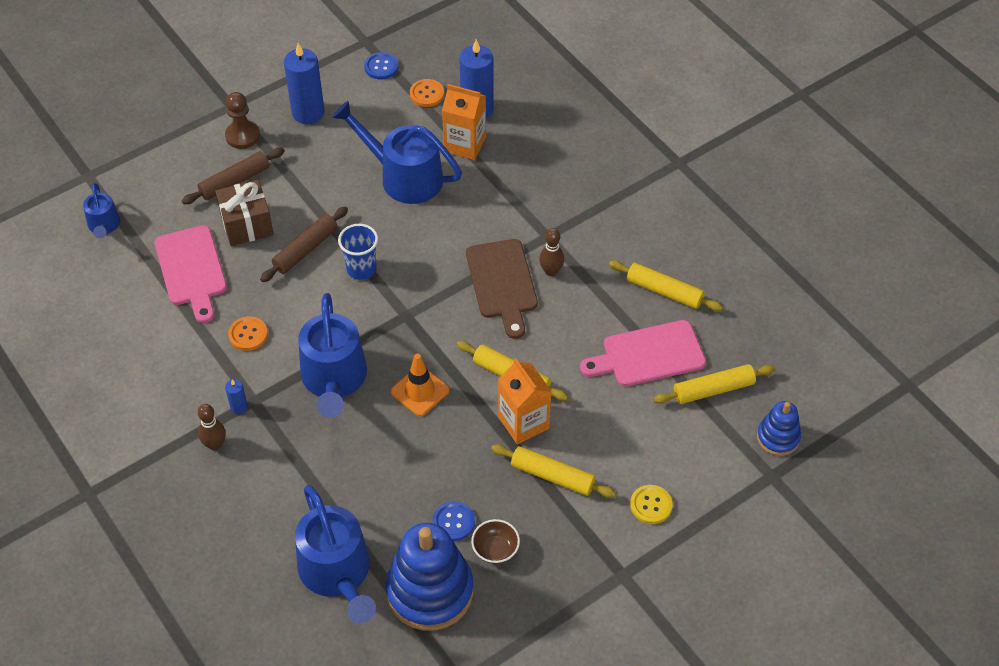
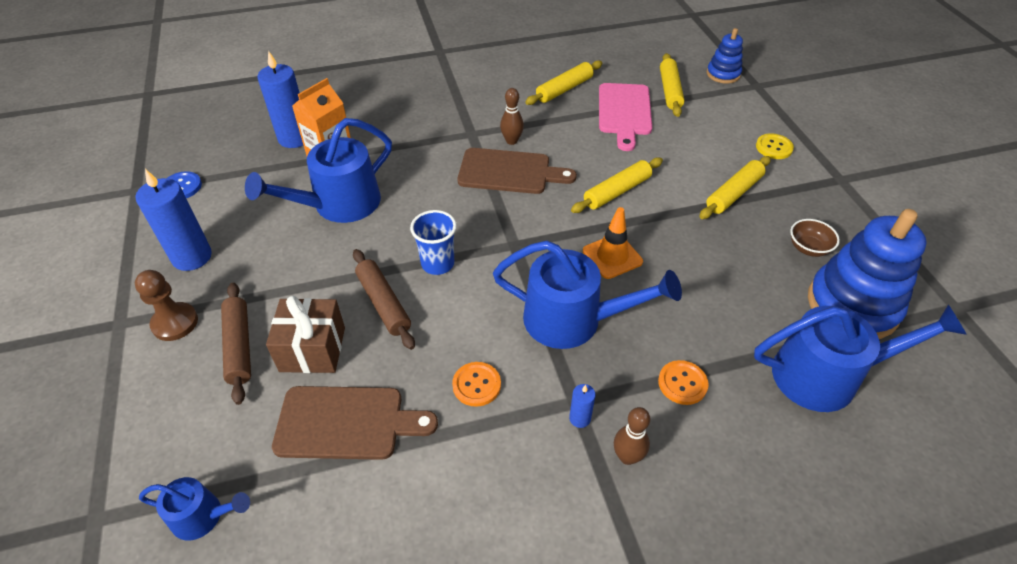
camera: 70 degrees left, 5 degrees down
(192, 270) = (347, 423): pink cutting board -> brown cutting board
(427, 94) = (247, 165): orange button -> orange button (682, 383)
(453, 522) = (773, 269): blue button -> none
(523, 422) = (671, 197): orange carton -> none

